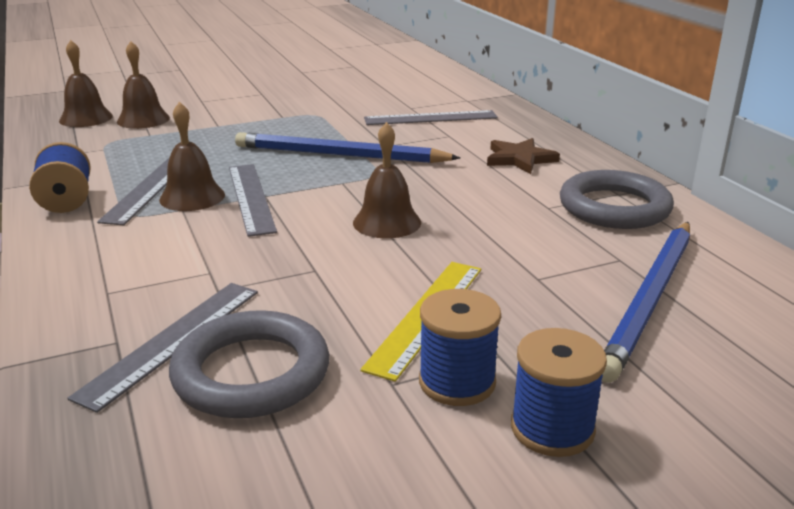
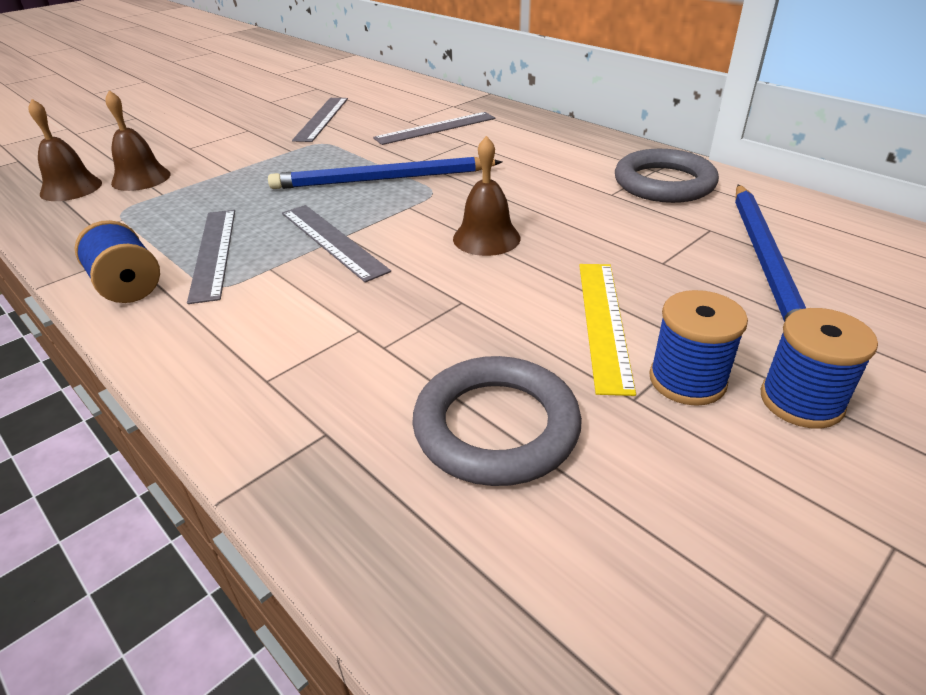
camera: 20 degrees left, 10 degrees up
(172, 341) = (385, 415): grey ruler -> grey ruler (321, 119)
(192, 197) = (269, 252): brown bell -> none
(519, 159) = (548, 153): brown star -> none

